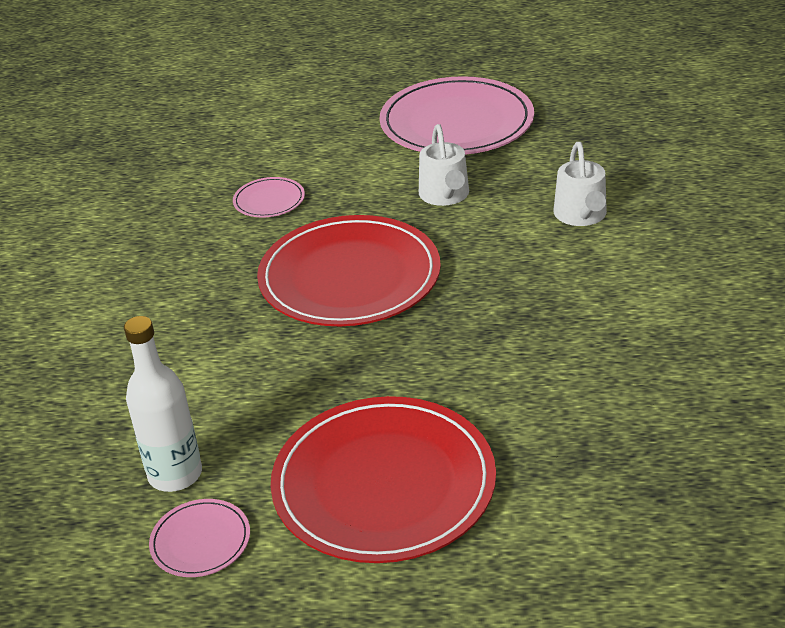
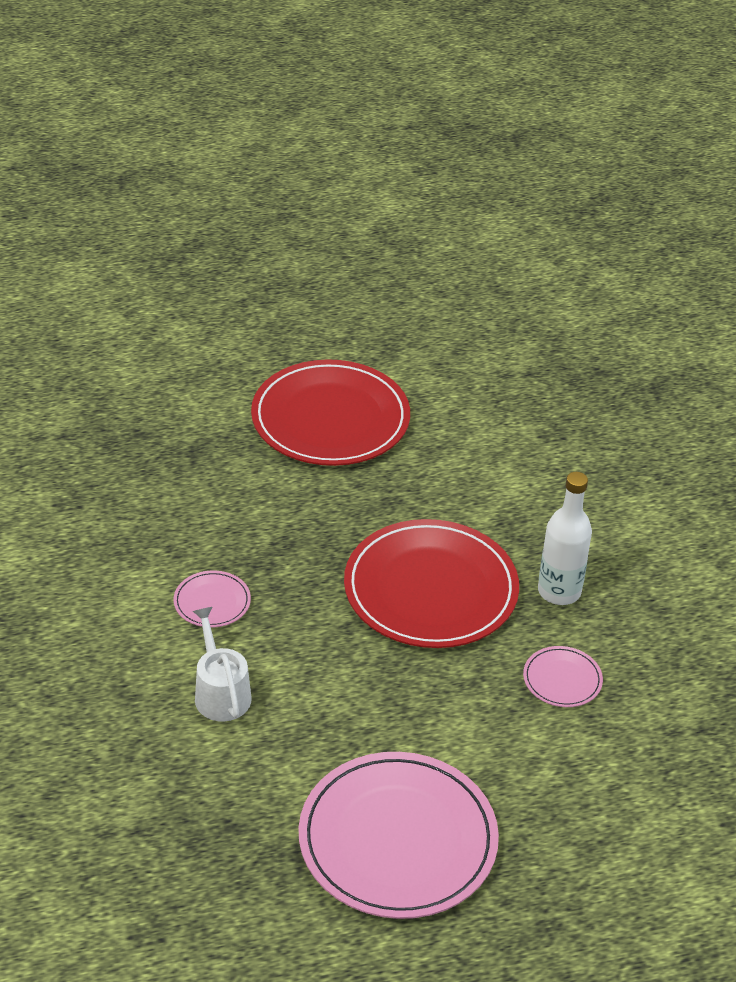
camera: 160 degrees right, 5 degrees up
(175, 474) = (480, 409): white bottle -> white bottle (559, 591)
(200, 541) = (437, 373): pink plate -> pink plate (212, 602)
(445, 195) = (373, 707): white watering can -> none

